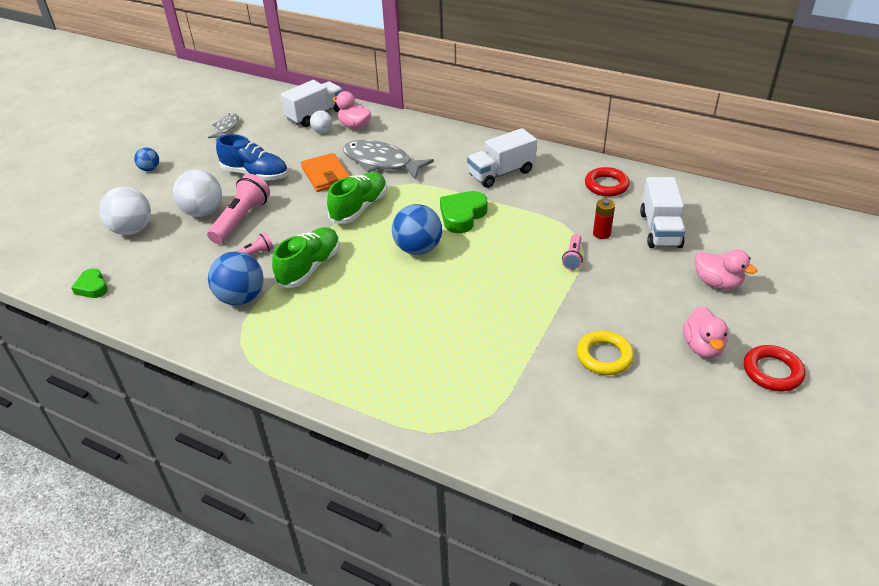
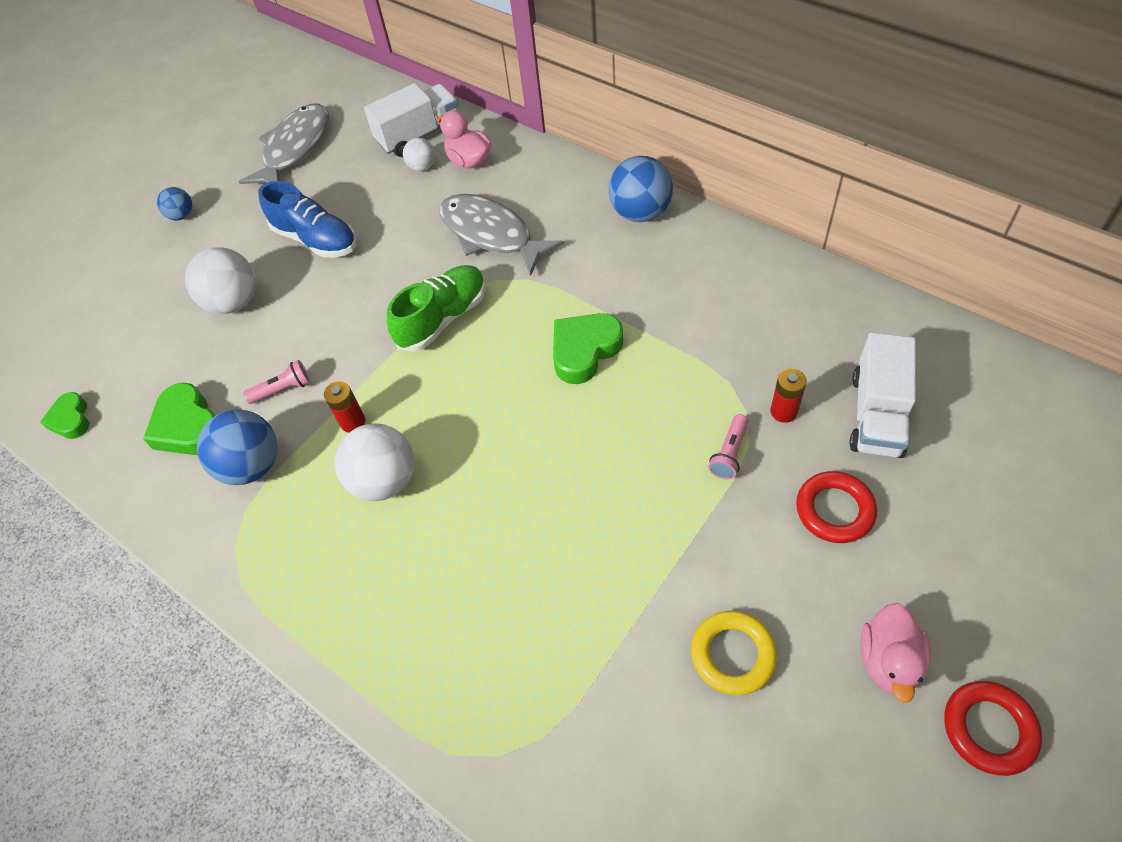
camera: 15 degrees right, 15 degrees up
(132, 230) = (139, 323): white ball -> white ball (384, 480)
(187, 282) = (189, 427): none -> green heart
(226, 128) = (295, 148): grey fish -> grey fish, size x1.87
(241, 219) = (281, 322): pink flashlight -> none
(309, 267) = (353, 422): green shoe -> red battery
(326, 175) = (410, 251): orange wallet -> none
(418, 249) = (508, 407): blue ball -> blue ball (640, 213)
(501, 173) = (659, 274): white truck -> none
(606, 185) = (813, 315): red ring -> red ring (834, 510)
(717, 283) = (942, 535): pink duck -> none

